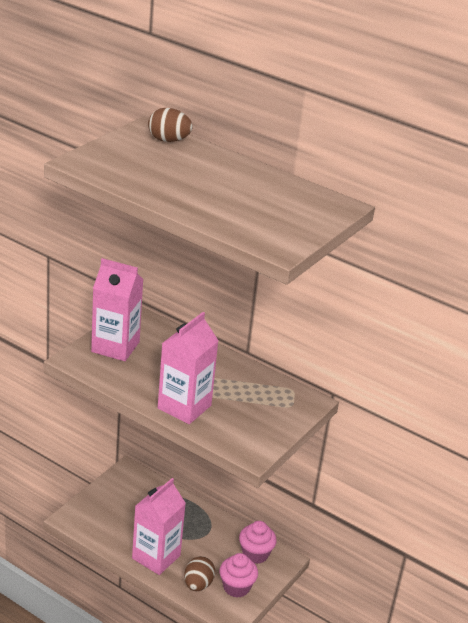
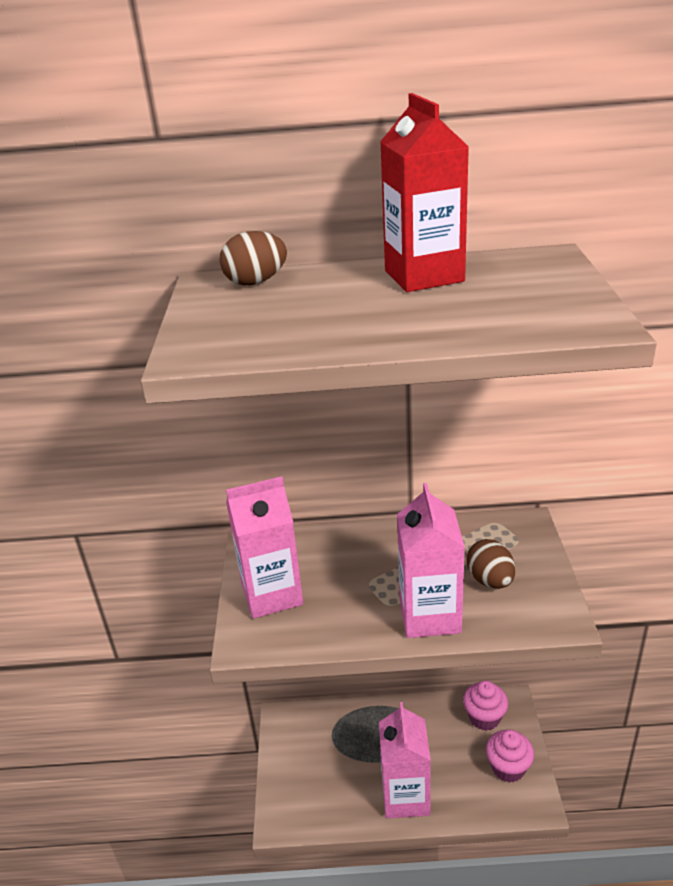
camera: 30 degrees left, 0 degrees up
(198, 584) = (474, 795): brown egg -> brown egg (490, 580)
(253, 181) = (424, 276): none -> red carton

